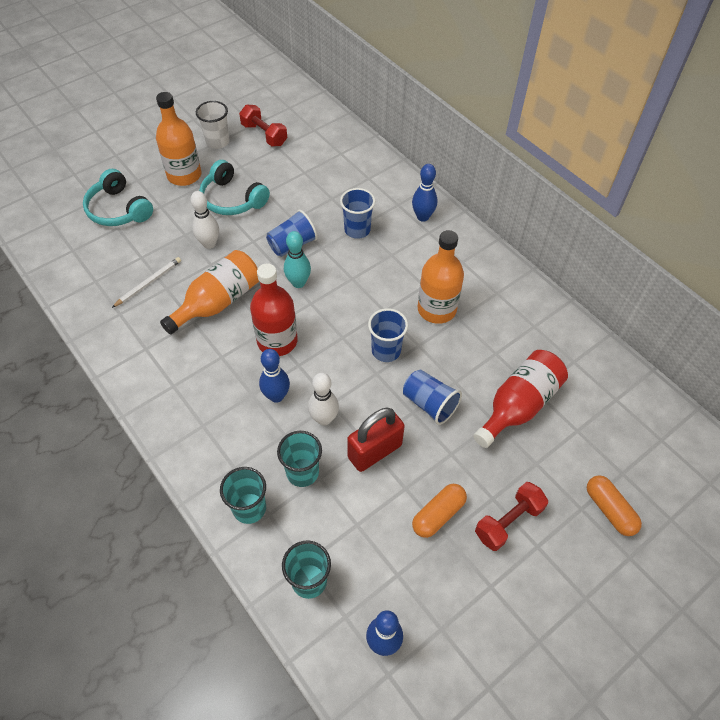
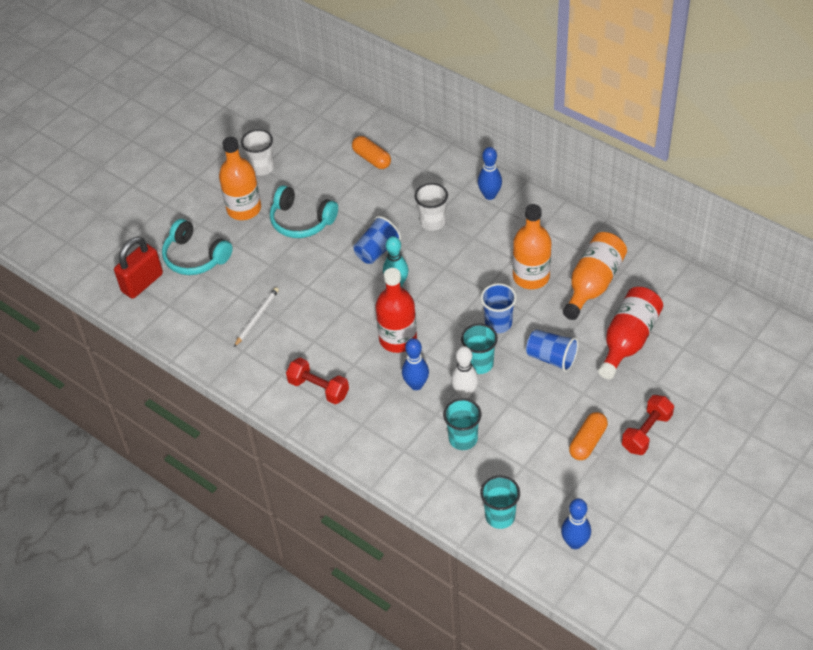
camera: 10 degrees left, 5 degrees down
(209, 244) = (298, 268): white bowling pin -> none
(218, 302) = (329, 319): orange bottle -> orange bottle (593, 284)
(249, 508) = (429, 477): turquoise cup -> turquoise cup (479, 364)
(264, 135) = (305, 150): red dumbbell -> red dumbbell (318, 388)
(357, 230) = (432, 222): blue cup -> white cup
(375, 451) = (518, 407): red padlock -> red padlock (142, 283)
(609, 510) = (725, 403): orange capsule -> orange capsule (371, 159)

